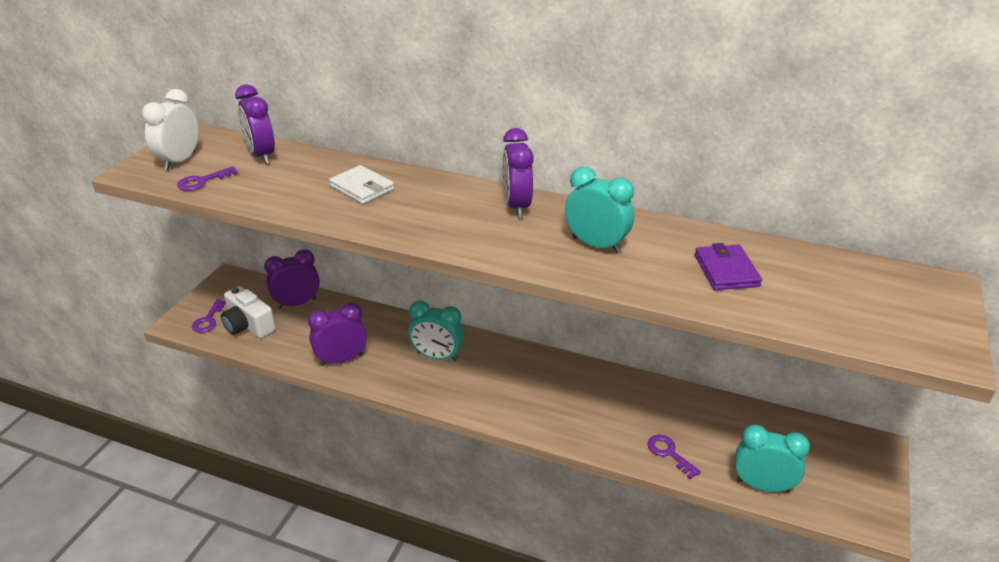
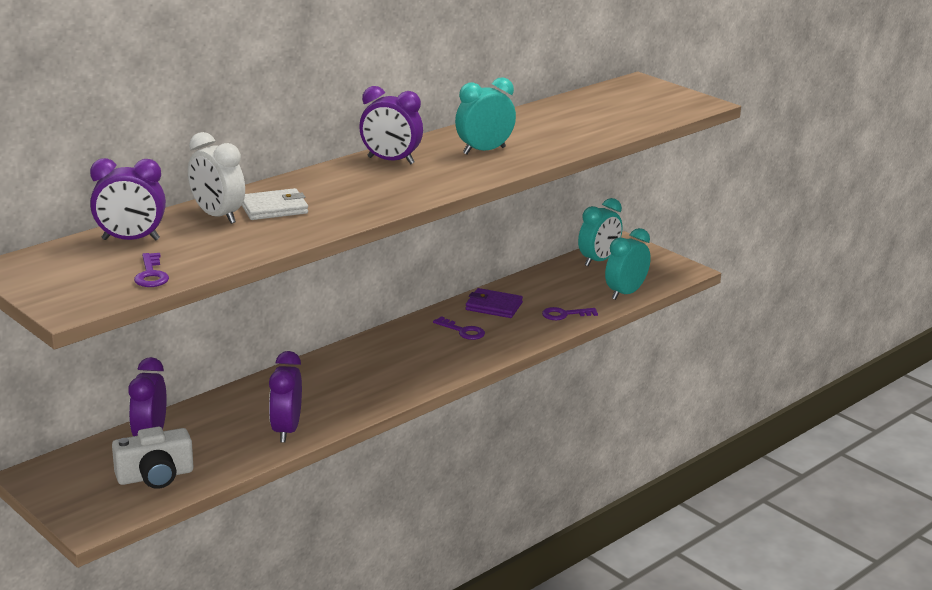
camera: 65 degrees left, 10 degrees down
(180, 161) = (79, 280): white clock -> white clock (217, 216)
(208, 320) = (110, 502): purple key -> purple key (463, 331)
(437, 356) = (339, 378): turquoise clock -> turquoise clock (598, 260)
(726, 270) = (562, 125): purple wallet -> purple wallet (494, 306)

